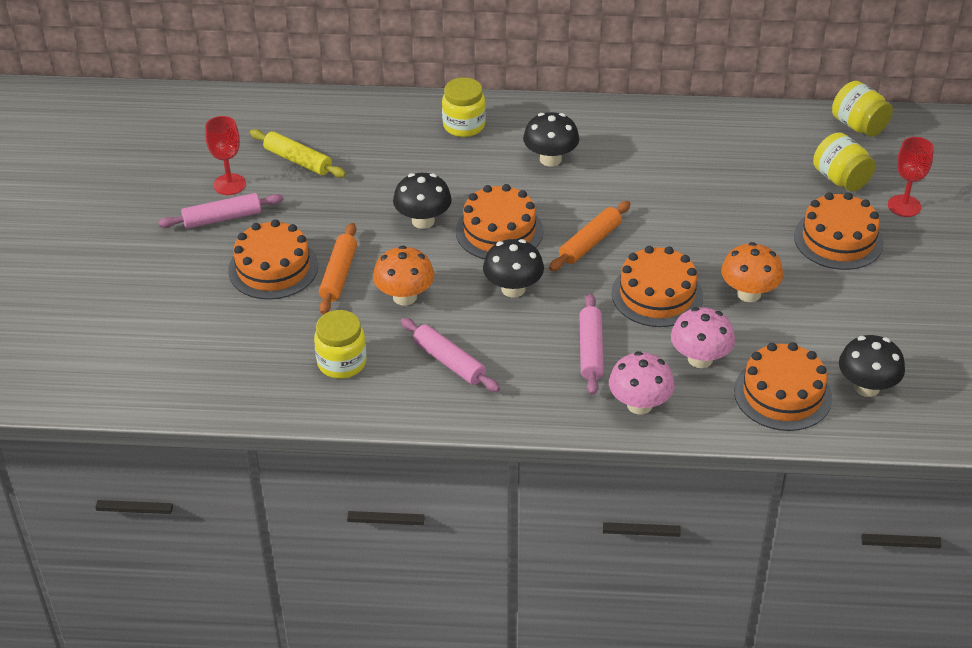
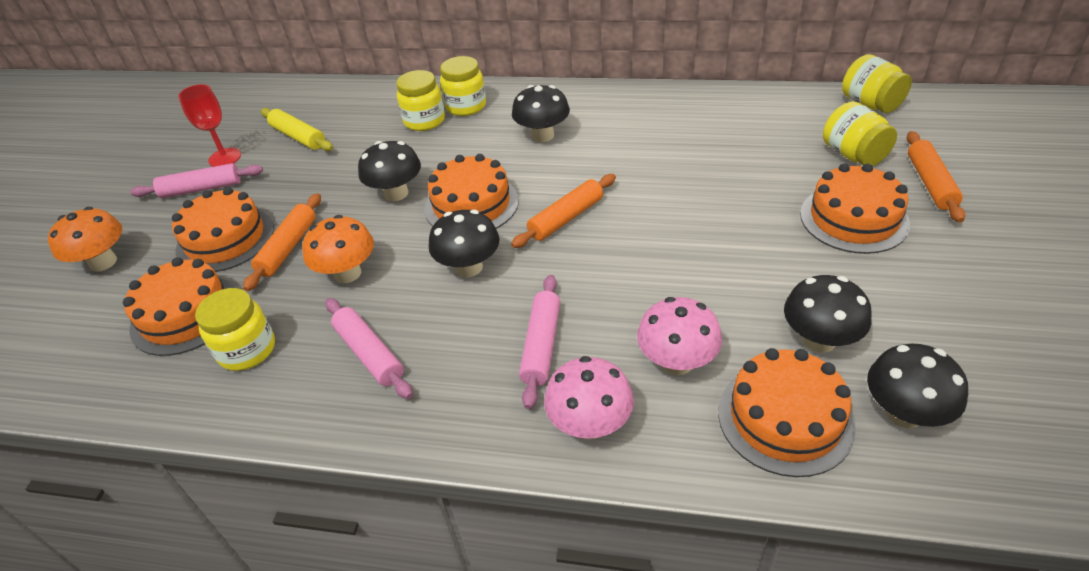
camera: 10 degrees right, 0 degrees up
(425, 142) = (424, 121): none -> yellow jar
(657, 294) = (633, 278): orange cake -> orange cake (185, 314)
(749, 293) = (744, 279): orange mushroom -> orange mushroom (103, 262)
(808, 339) = (819, 340): none -> black mushroom
(904, 206) = (930, 183): red goblet -> orange rolling pin

